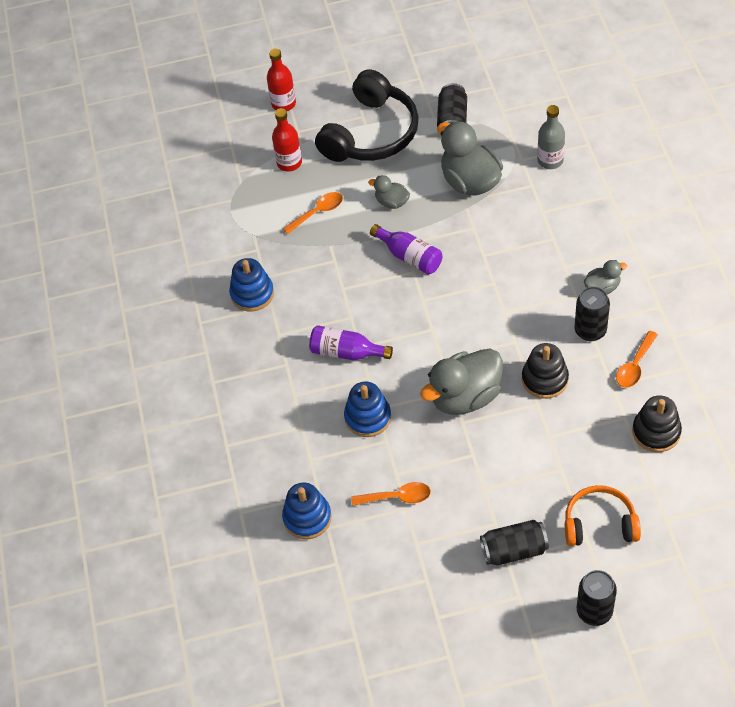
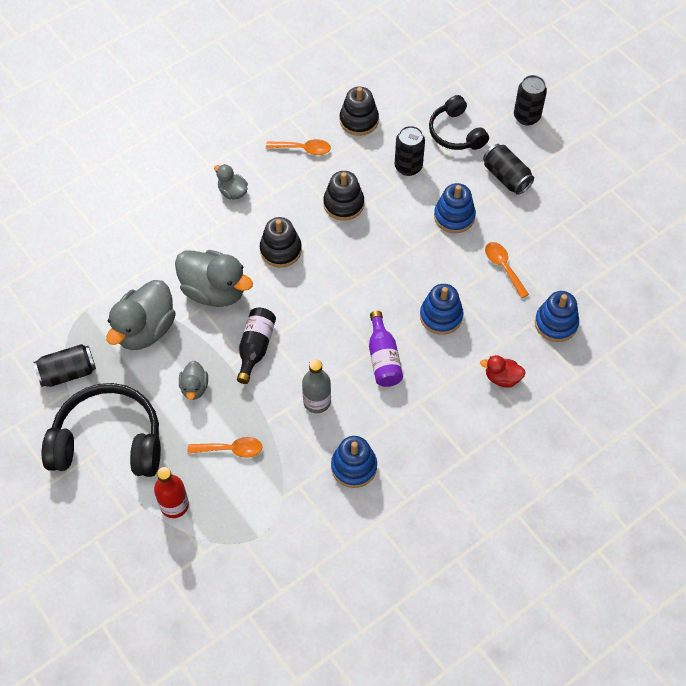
camera: 120 degrees left, 5 degrees up
(273, 443) = (502, 378): none -> red duck
(283, 104) = (90, 548): red bottle -> none
(318, 212) = (231, 449): orange spoon -> orange spoon turned 150 degrees clockwise
(409, 257) = (255, 348): purple bottle -> black bottle
(465, 397) = (387, 253): grey duck -> grey duck (214, 291)
(483, 476) = (454, 216): none -> blue stacking toy
(511, 307) = (280, 250): none -> black stacking toy
(550, 160) = (97, 273): grey bottle -> grey bottle (317, 401)
(590, 331) = (281, 187): black can -> black can (408, 167)
(599, 524) = (456, 133): orange headphones -> black headphones

